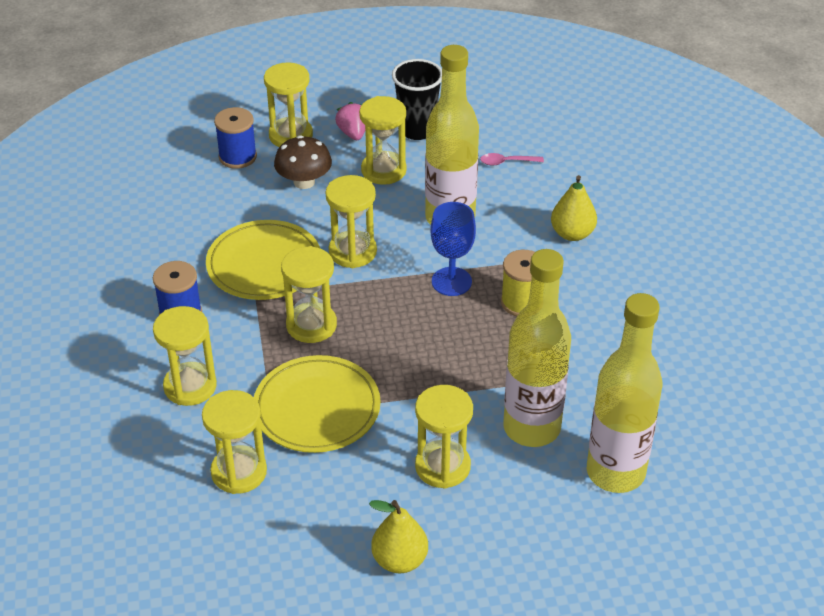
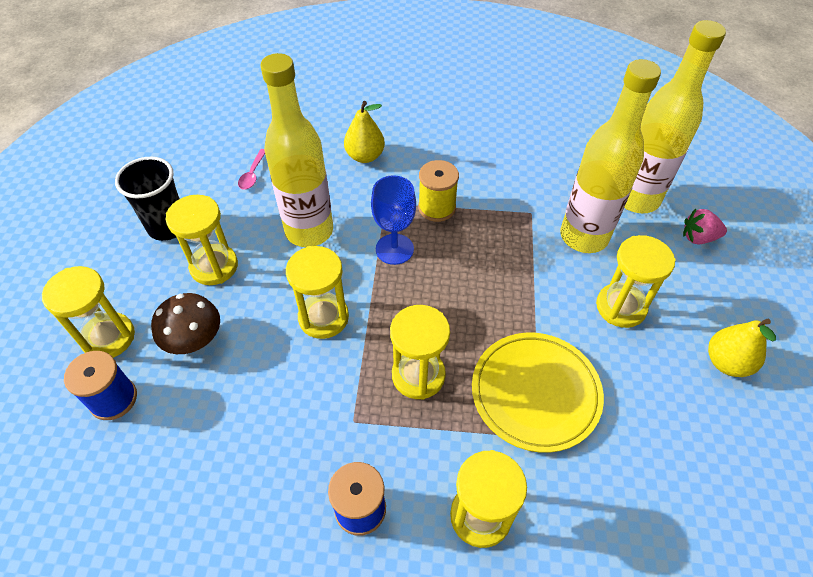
camera: 75 degrees left, 10 degrees up
(239, 472) = (613, 484): yellow hourglass -> none
(264, 264) = (310, 403): yellow plate -> none
(353, 133) = (140, 280): pink strawberry -> pink strawberry (698, 238)

